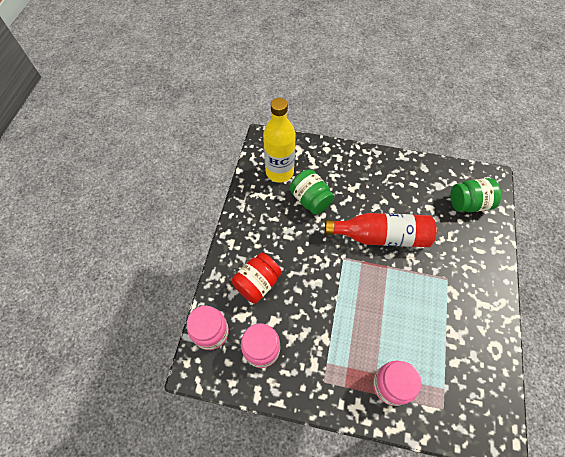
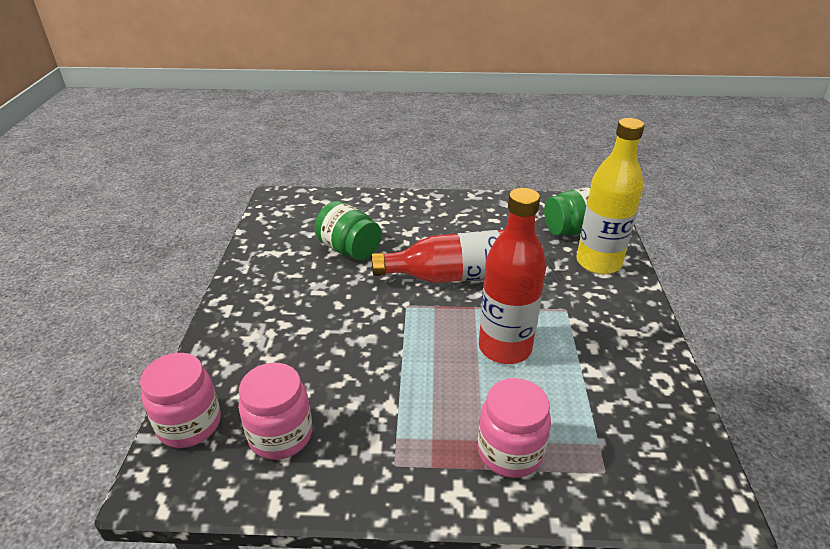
camera: 10 degrees left, 25 degrees down
(257, 283) = (271, 351): red jar -> none
(279, 172) = (301, 226): yellow bottle -> yellow bottle (598, 263)
(401, 305) = (505, 348): none -> red bottle

